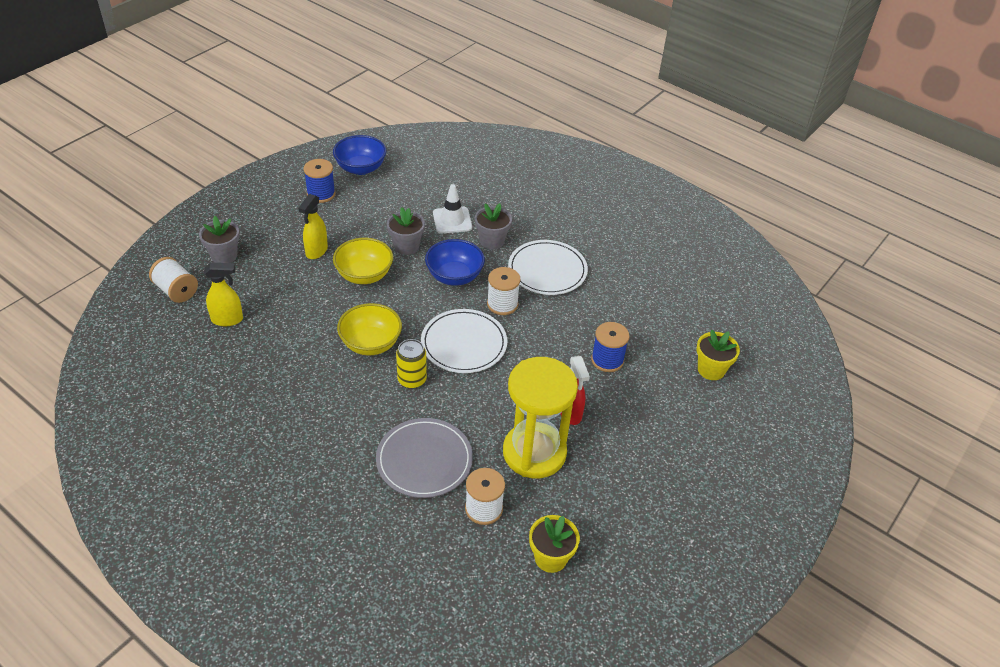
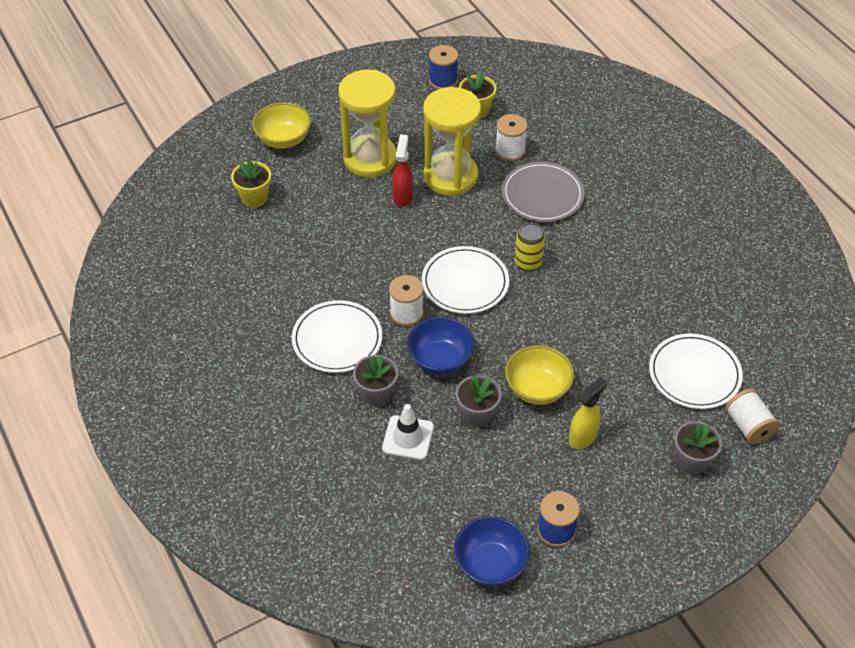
camera: 155 degrees left, 5 degrees up
(227, 320) = (694, 374): yellow spray bottle -> white plate
(371, 344) = (555, 307): yellow bowl -> yellow bowl (283, 139)
(607, 360) = (340, 231): blue spool -> blue spool (443, 81)
(632, 448) = (370, 159): none -> yellow hourglass

